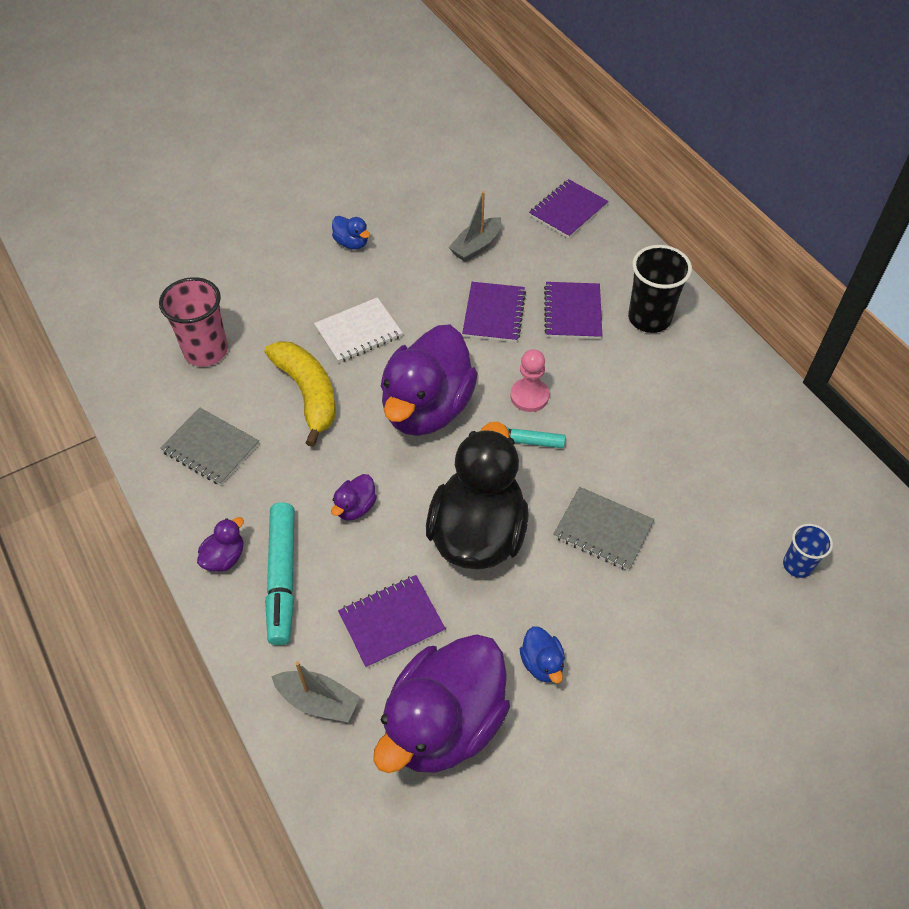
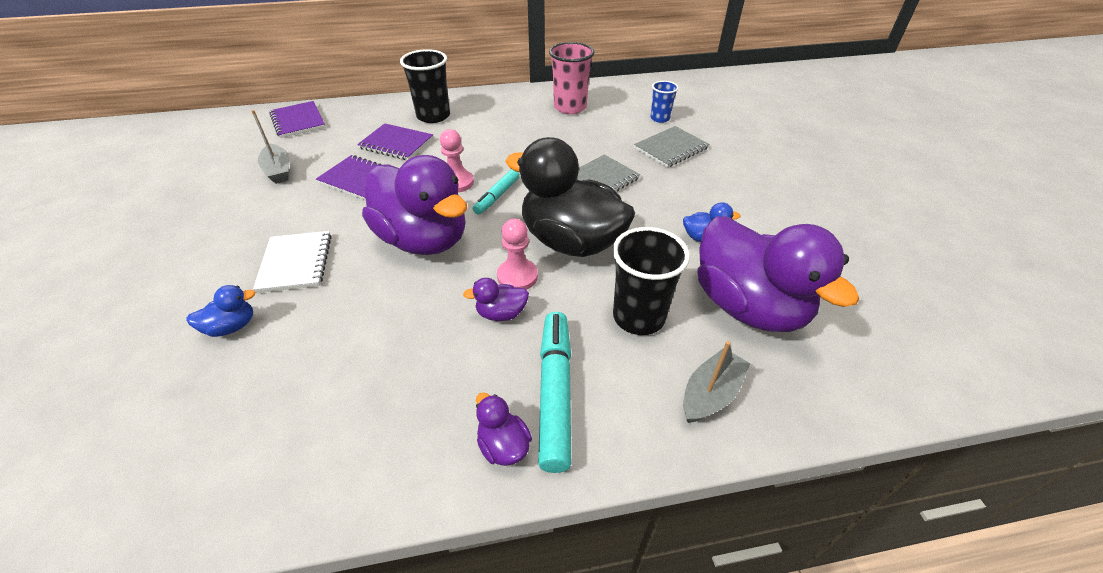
camera: 70 degrees left, 10 degrees down
(206, 351) = (186, 403): pink cup -> pink cup (570, 107)
(210, 448) = (338, 428): grey notebook -> grey notebook (671, 148)
(282, 577) = (555, 393): turquoise marker -> turquoise marker turned 105 degrees counterclockwise
(308, 394) = (337, 319): yellow banana -> none
(352, 243) = (179, 242): blue duck -> blue duck (232, 327)
(355, 507) = (501, 313): purple duck -> purple duck turned 120 degrees clockwise
(391, 622) = (638, 317): purple notebook -> black cup
(407, 503) = (517, 276): none -> pink pawn

